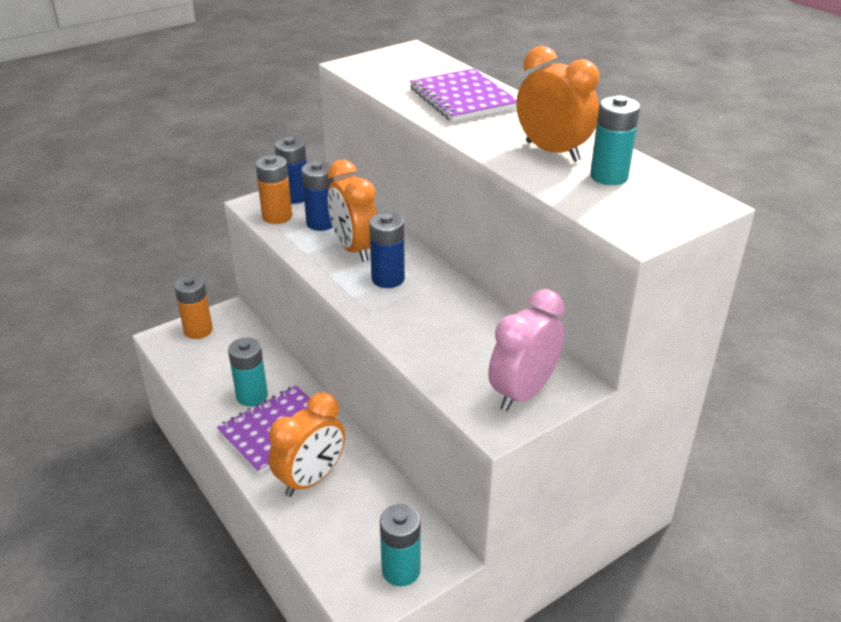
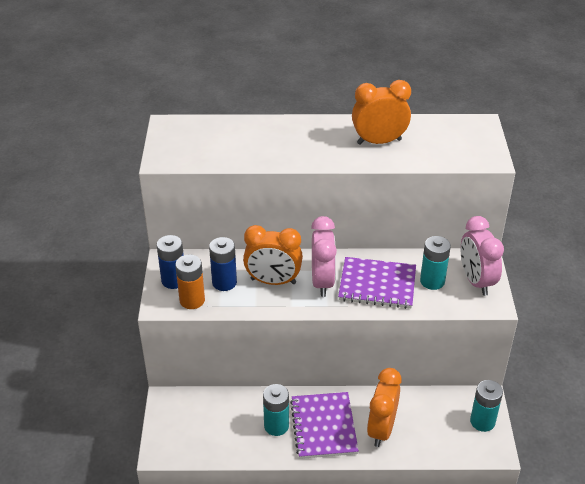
camera: 55 degrees left, 5 degrees up
(198, 330) = (171, 426): orange battery -> none
(311, 479) = (381, 429): orange clock -> orange clock turned 150 degrees counterclockwise
(388, 279) = (322, 282): blue battery -> pink clock
(463, 98) = (273, 139): purple notebook -> purple notebook (377, 284)
(609, 176) = (426, 138): turquoise battery -> turquoise battery (432, 281)

